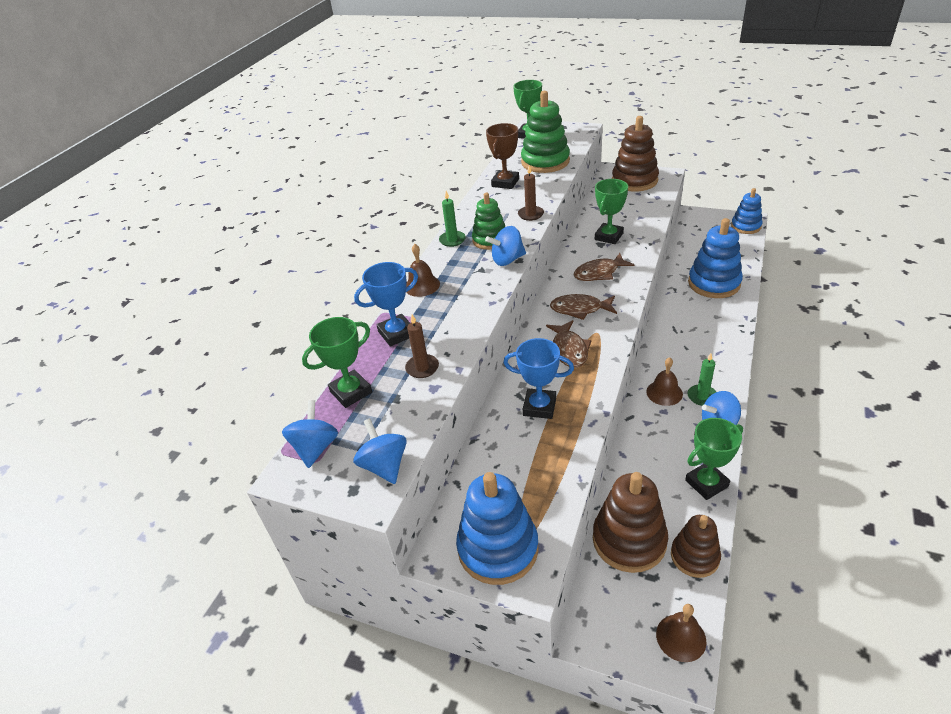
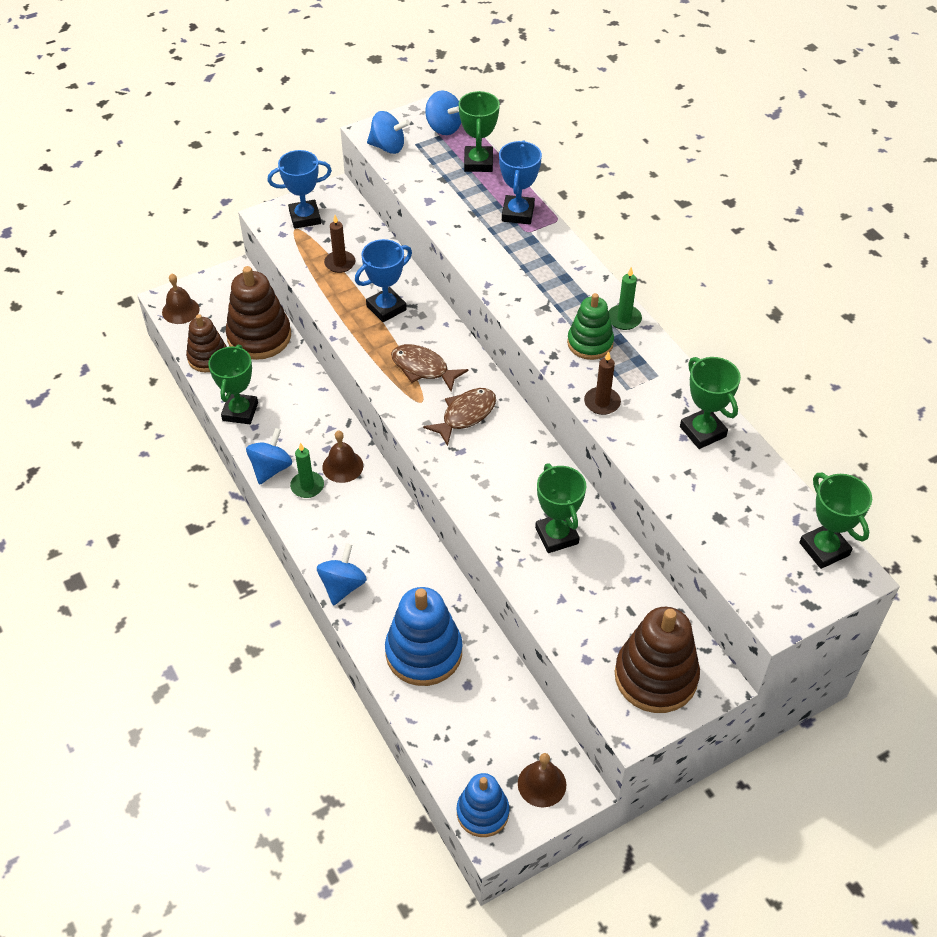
camera: 125 degrees right, 10 degrees up
(422, 285) = (569, 259): brown bell -> brown bell (542, 784)
(422, 368) = (458, 206): brown candle -> brown candle (340, 263)
(498, 548) = (305, 217): blue stacking toy -> blue trophy
(505, 183) = (702, 432): brown trophy -> green trophy
(507, 260) = (538, 332): blue spinning top -> blue spinning top (343, 586)
(545, 162) = (716, 503): green stacking toy -> none
(599, 273) = (501, 473): brown fish -> none

